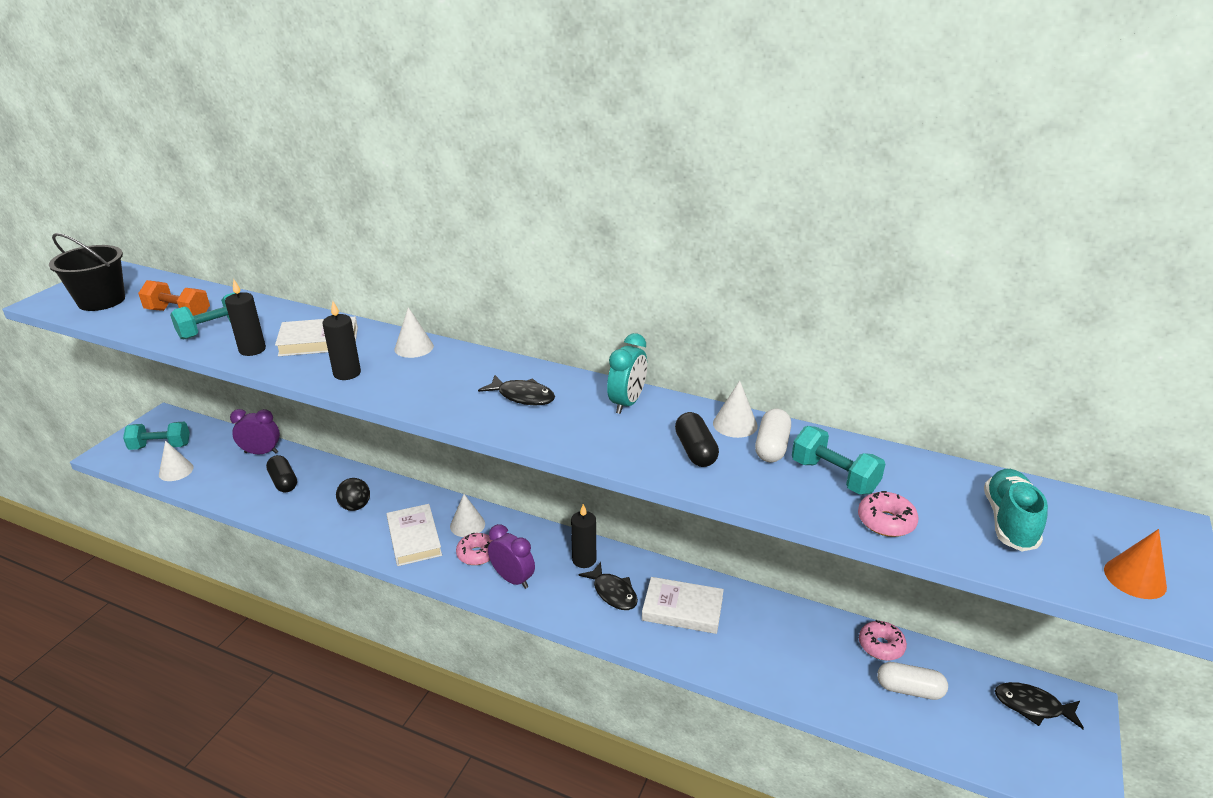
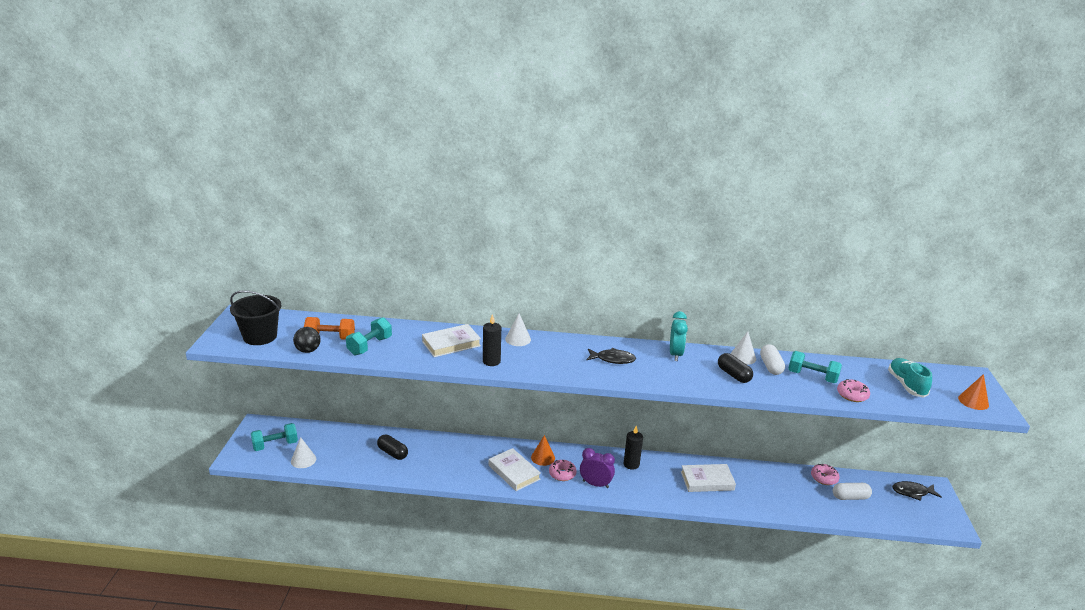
camera: 20 degrees left, 5 degrees down
(252, 350) = (411, 355): black candle -> none
(261, 452) = (359, 436): purple clock -> none
(355, 506) = (458, 460): black ball -> black ball (308, 350)
(467, 525) = (543, 457): white cone -> orange cone
(613, 592) = (661, 480): black fish -> none

